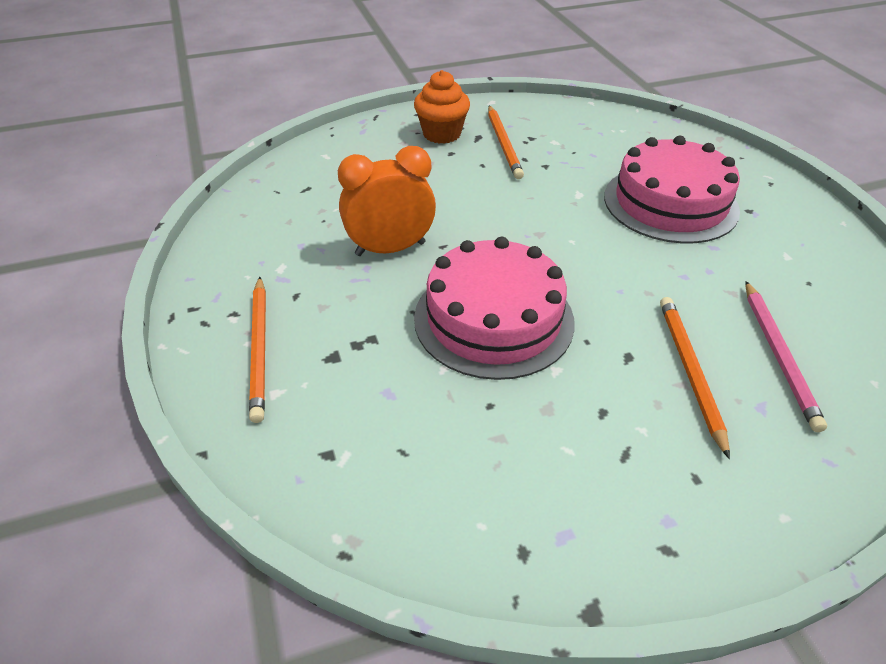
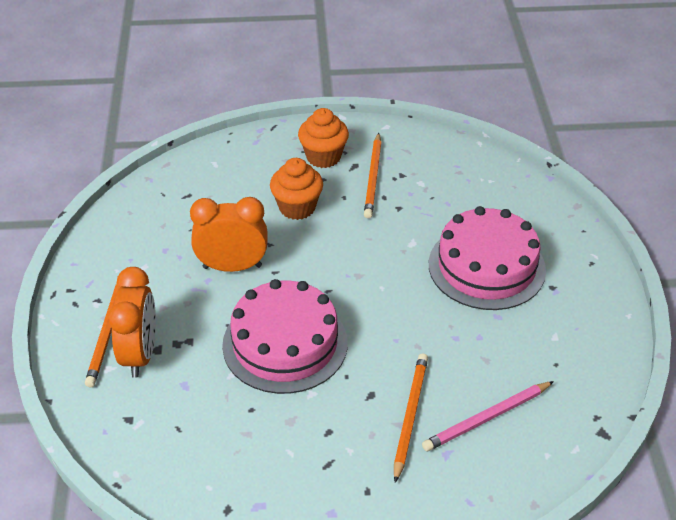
camera: 15 degrees right, 0 degrees up
(313, 367) = (140, 354): none -> orange clock
(437, 181) = (297, 207): none -> orange cupcake
(779, 355) = (487, 418): pink pencil -> pink pencil turned 45 degrees clockwise

